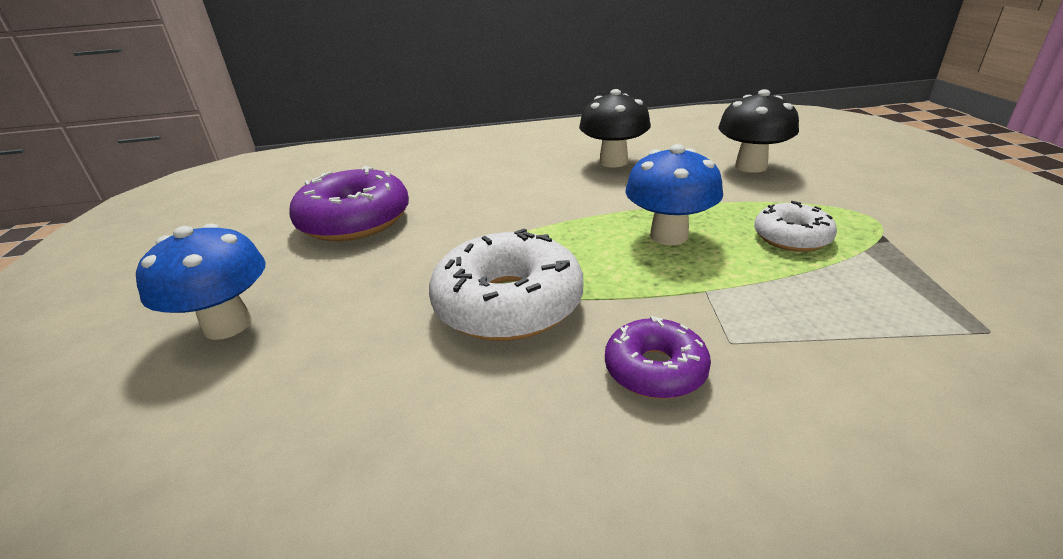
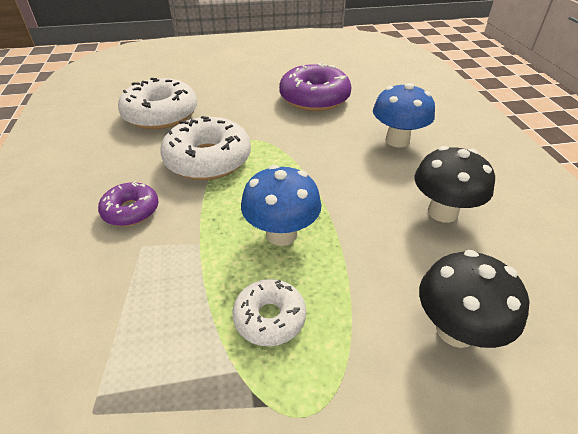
camera: 85 degrees right, 10 degrees up
(228, 325) = (214, 86): blue mushroom -> blue mushroom (397, 140)
(314, 390) = (161, 114): none -> white donut

